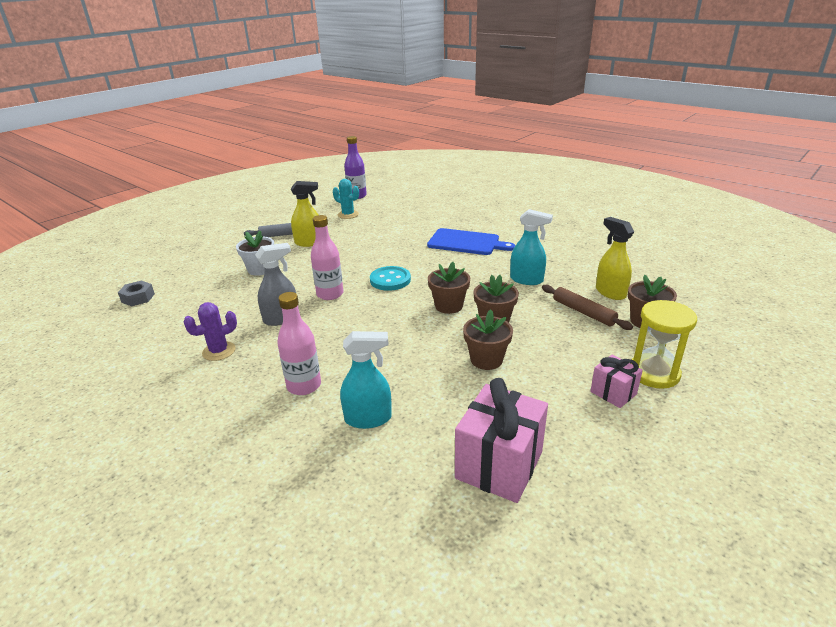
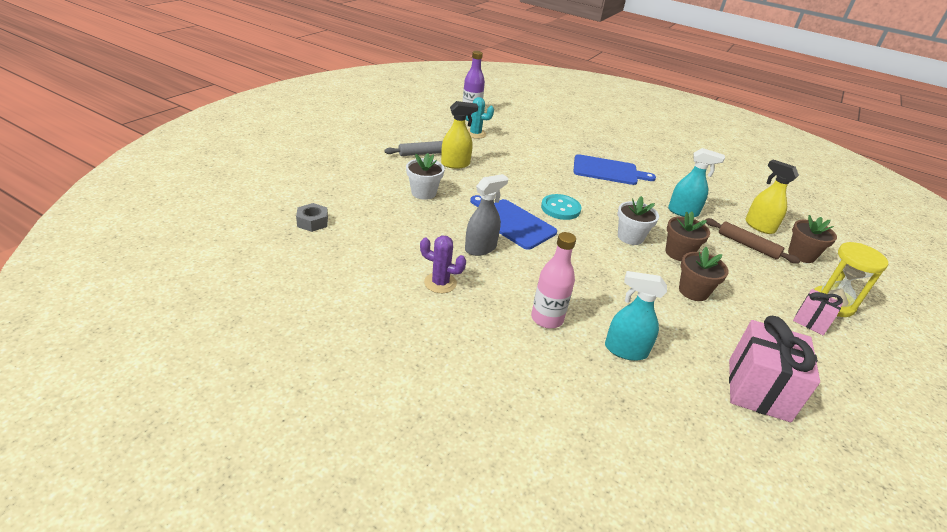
camera: 15 degrees left, 5 degrees up
(219, 351) = (440, 283): purple cactus -> purple cactus turned 60 degrees clockwise
(330, 294) = (512, 222): pink bottle -> blue cutting board
(368, 418) = (625, 350): turquoise spray bottle -> turquoise spray bottle turned 150 degrees counterclockwise
(449, 306) = (630, 237): brown flower pot -> white flower pot

